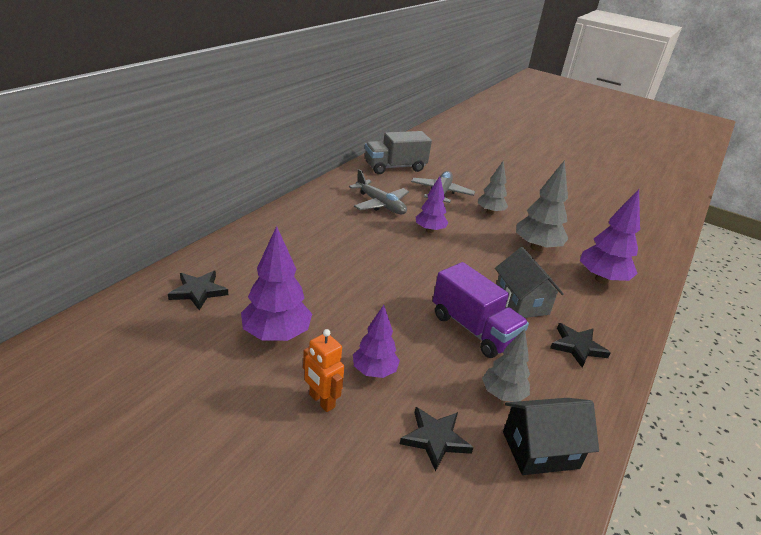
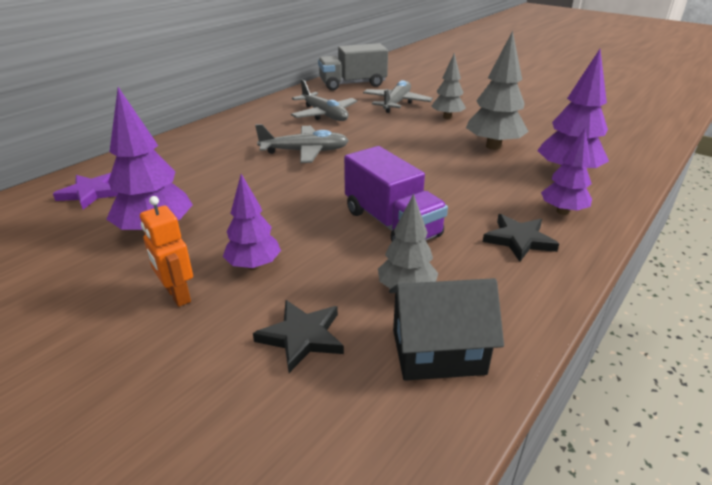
camera: 10 degrees right, 0 degrees up
(198, 291) = (91, 193): black star -> purple star
(377, 248) = (305, 151): none -> grey plane
(429, 230) = (371, 135): purple tree -> purple tree (562, 211)
(521, 302) = (459, 197): grey house -> none

